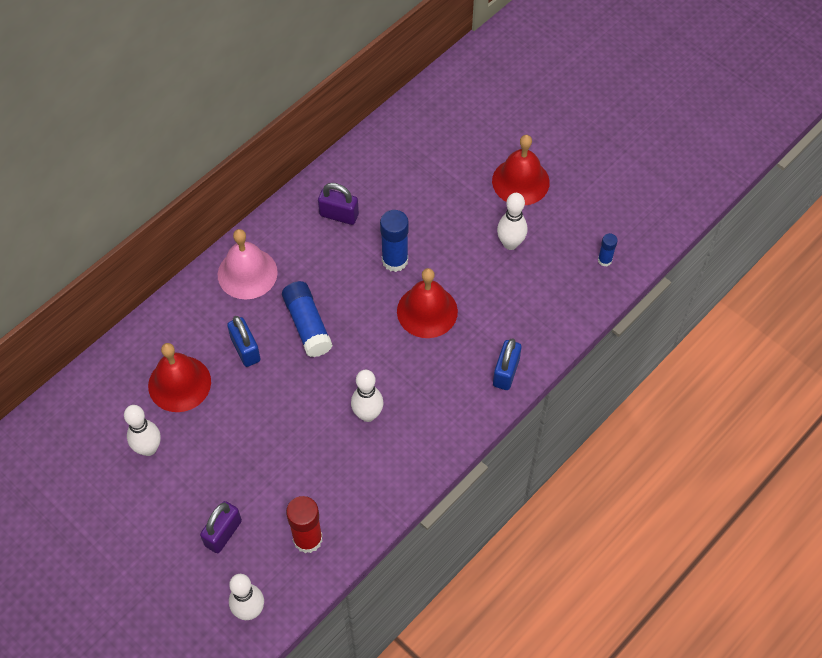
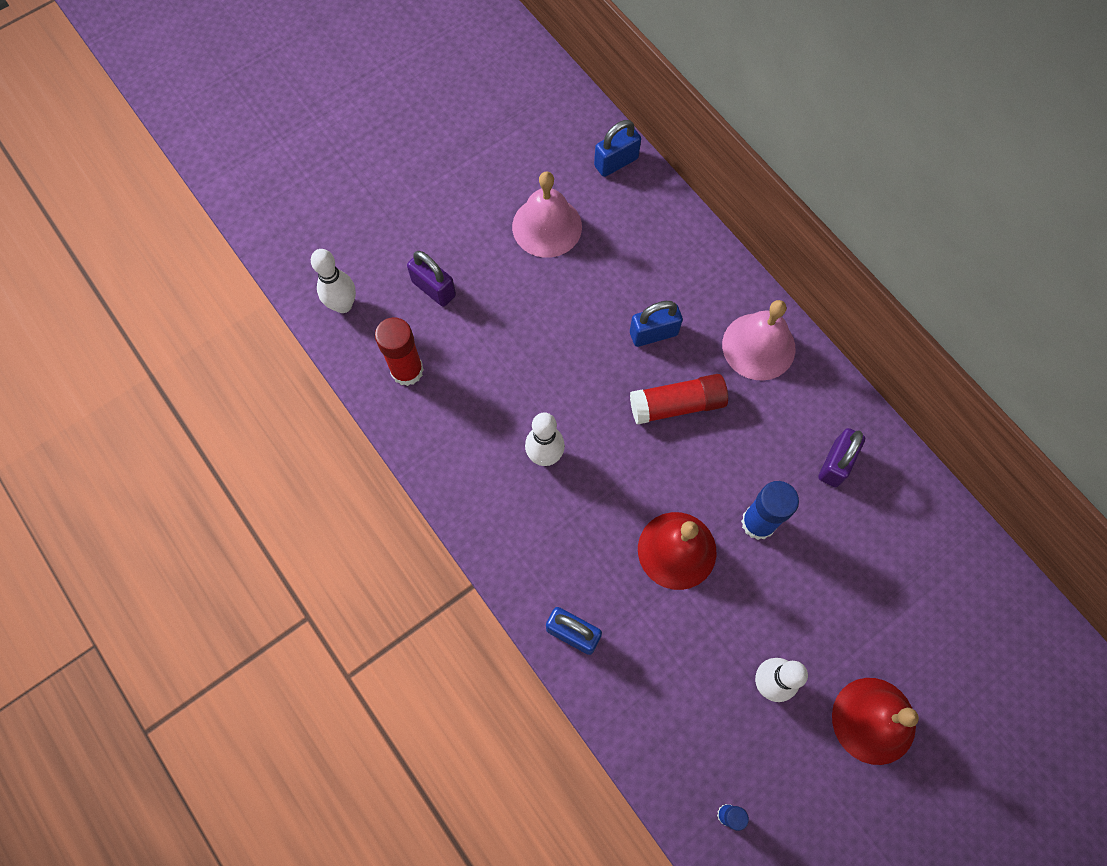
camera: 100 degrees right, 10 degrees up
(75, 401) = (616, 162): none -> blue padlock
(148, 448) = (547, 226): white bowling pin -> pink bell
(179, 383) = (620, 262): red bell -> none
(307, 325) = (677, 405): blue glue stick -> red glue stick

